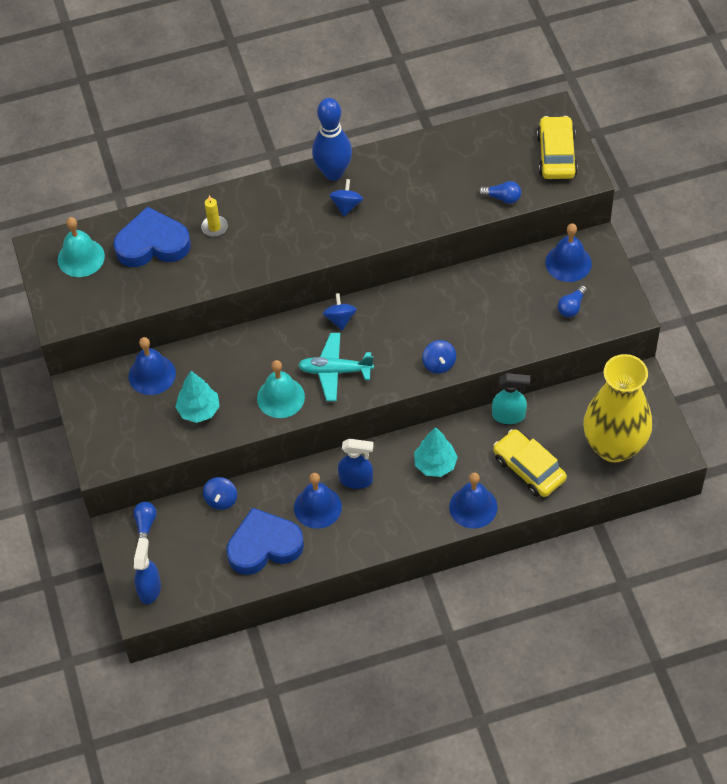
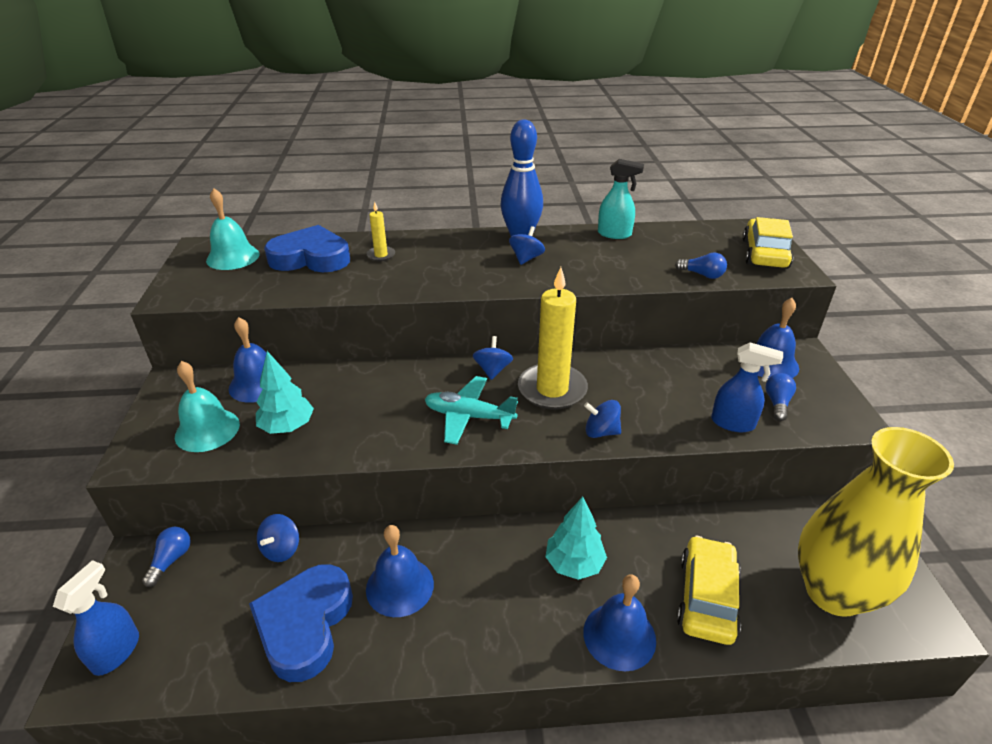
camera: 10 degrees right, 20 degrees down
(264, 546) = (305, 624): blue heart -> blue heart turned 75 degrees counterclockwise
(280, 397) = (391, 431): turquoise bell -> turquoise bell (207, 430)
(356, 480) = (463, 561): blue spray bottle -> blue spray bottle (733, 423)
(393, 330) = (552, 389): none -> yellow candle
(439, 364) = (601, 432): blue spinning top -> blue spinning top turned 105 degrees clockwise
(509, 416) = (681, 523): turquoise spray bottle -> turquoise spray bottle (614, 234)
(529, 468) = (706, 597): yellow car -> yellow car turned 45 degrees clockwise
(571, 307) = (777, 403): blue light bulb -> blue light bulb turned 150 degrees clockwise

